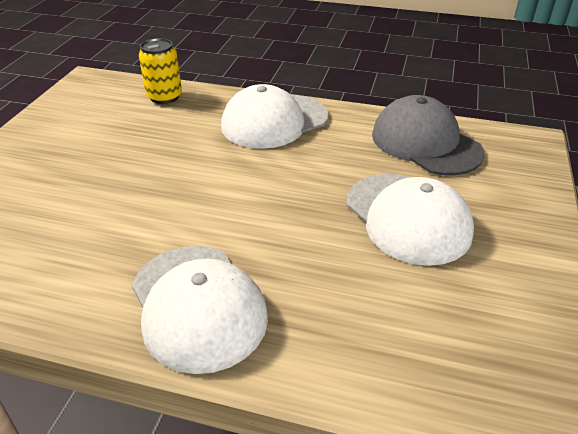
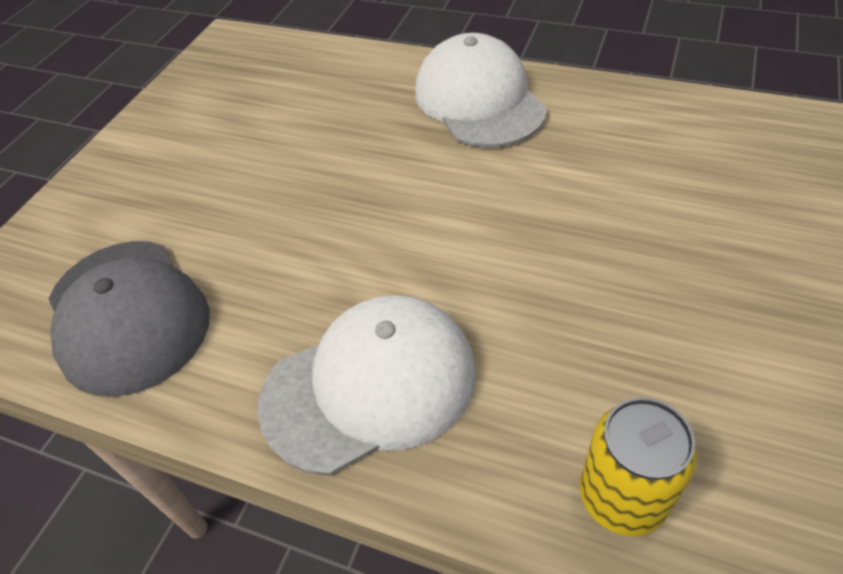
camera: 170 degrees left, 10 degrees up
(407, 218) = (237, 184): white cap -> none

